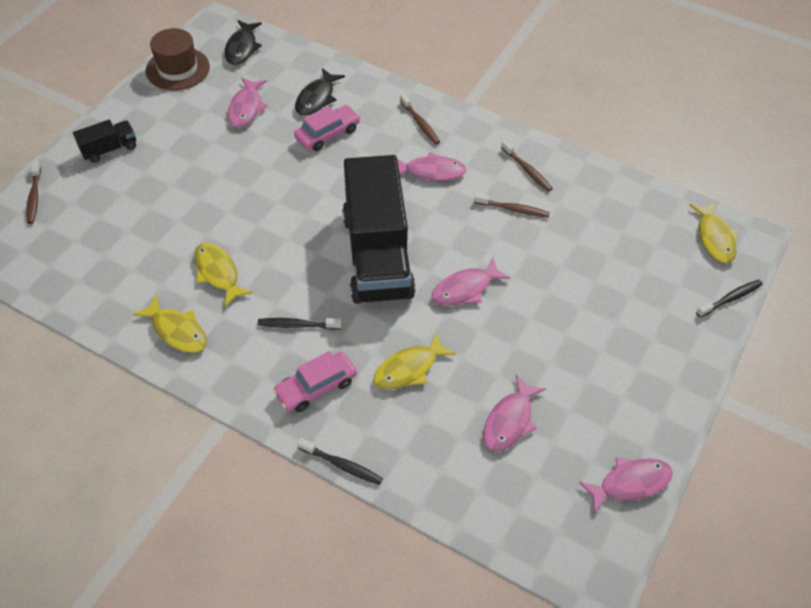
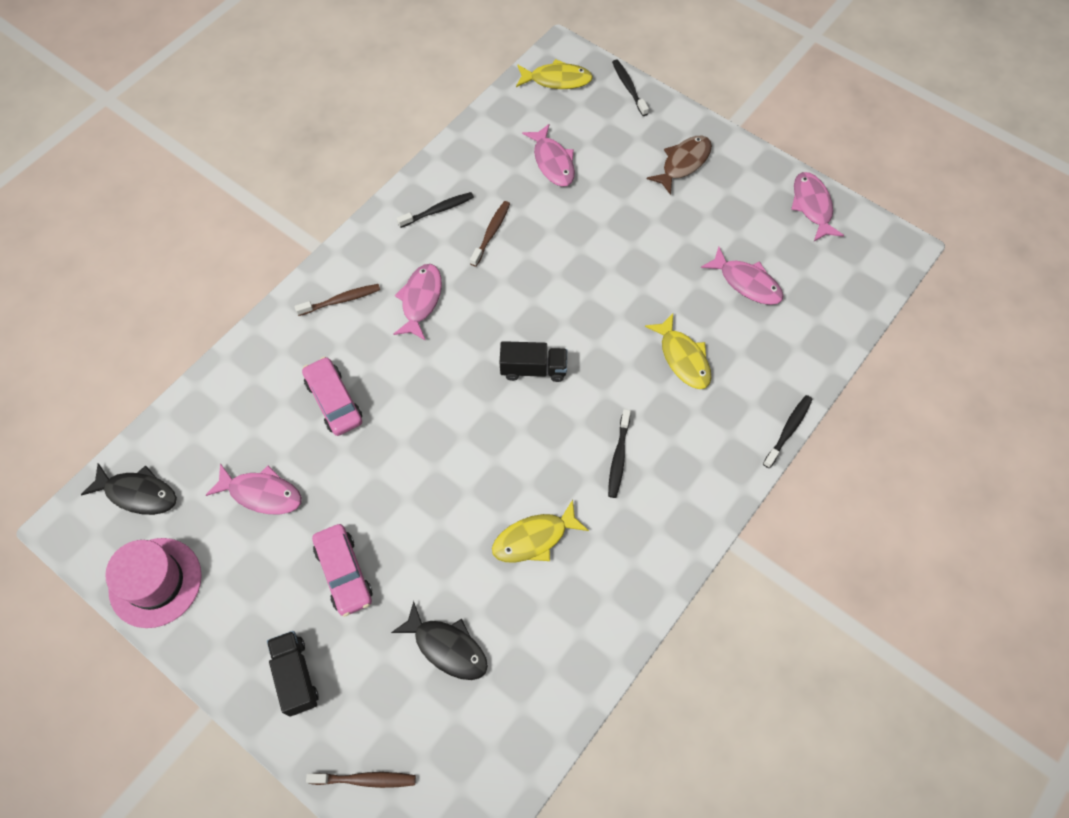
camera: 80 degrees left, 10 degrees up
(177, 69) = (155, 582): brown hat -> pink hat
(177, 331) = (612, 586): yellow fish -> none
(316, 98) = (266, 408): black fish -> black fish (447, 647)
(316, 387) = (698, 446): pink car -> pink car (344, 573)
(377, 255) = (533, 369): black truck -> black truck, size x0.43
(465, 289) = (590, 294): pink fish -> pink fish (552, 162)
(527, 170) = (438, 210): brown toothbrush -> black toothbrush
(647, 354) = (683, 163): none -> brown fish

